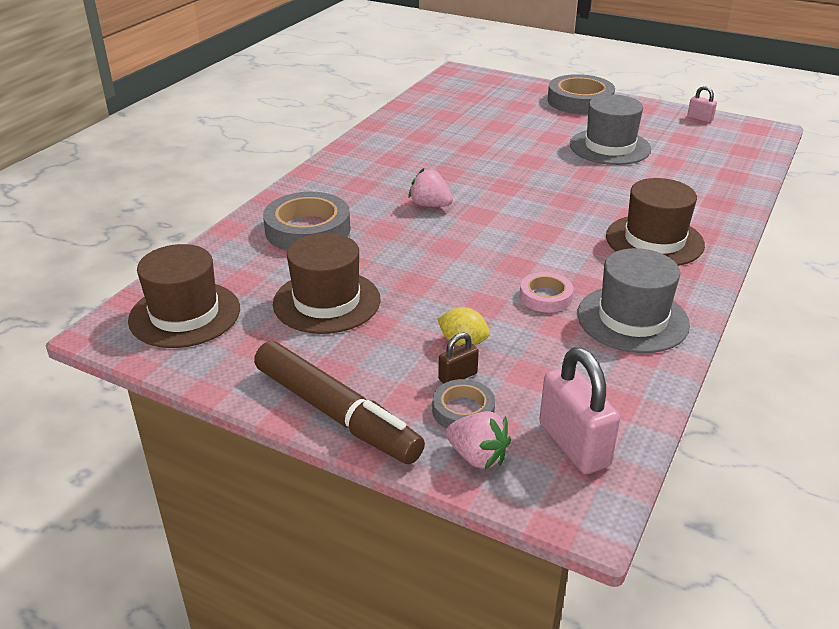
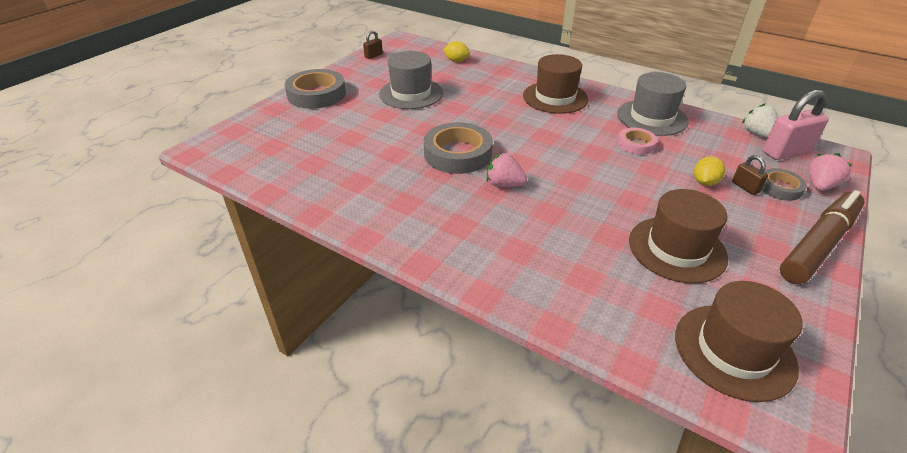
camera: 85 degrees left, 5 degrees up
(308, 230) = (554, 262): grey tape -> grey tape (458, 154)
(430, 205) = (504, 184): pink strawberry -> pink strawberry turned 75 degrees clockwise
(625, 424) = (757, 134): none -> white strawberry
(699, 118) = (373, 56): pink padlock -> brown padlock
(725, 169) = (456, 61): none -> yellow lemon

